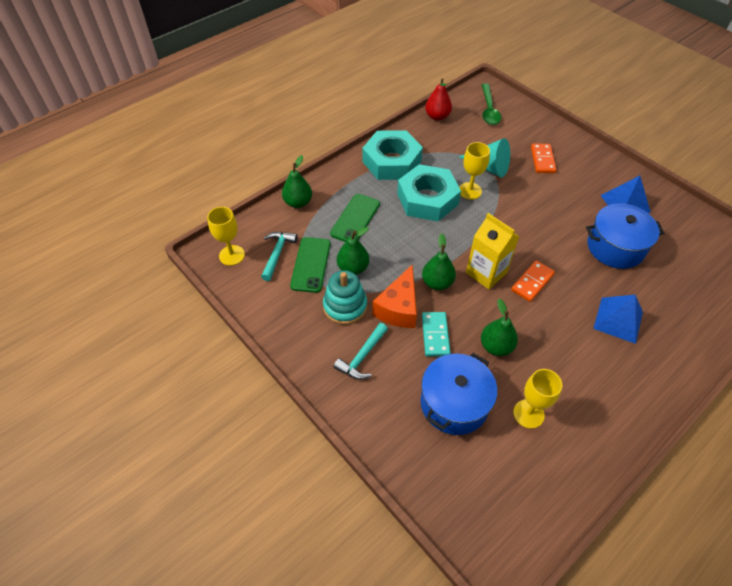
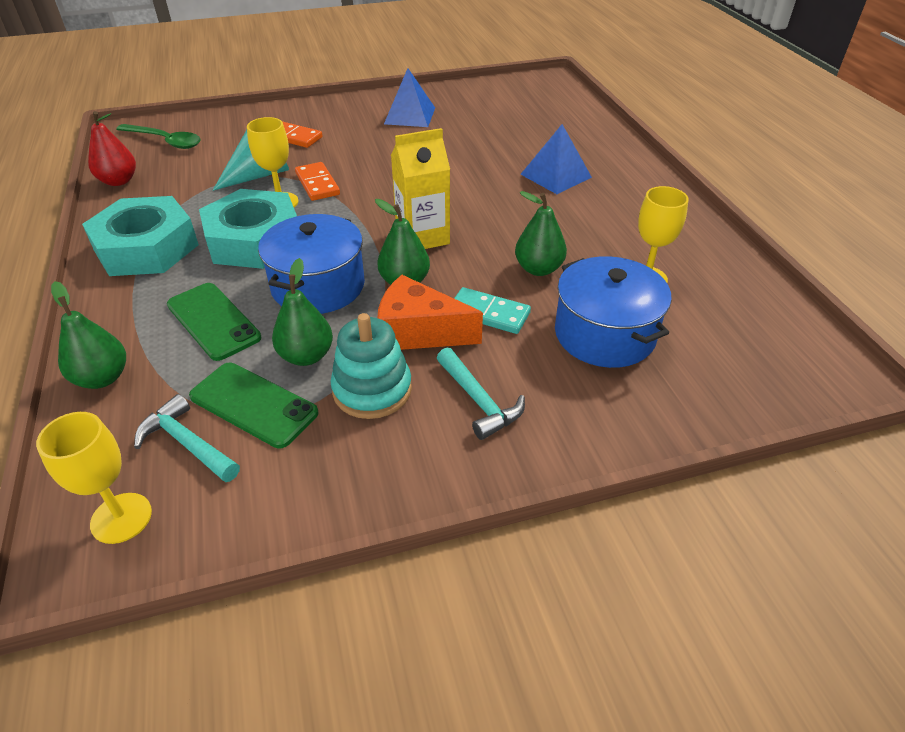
camera: 65 degrees left, 10 degrees down
(399, 308) = (419, 332): orange cheese -> orange cheese turned 150 degrees clockwise
(532, 282) = (465, 209): orange domino -> orange domino (317, 184)
(615, 247) = (461, 142): blue pot -> blue pot (318, 286)

